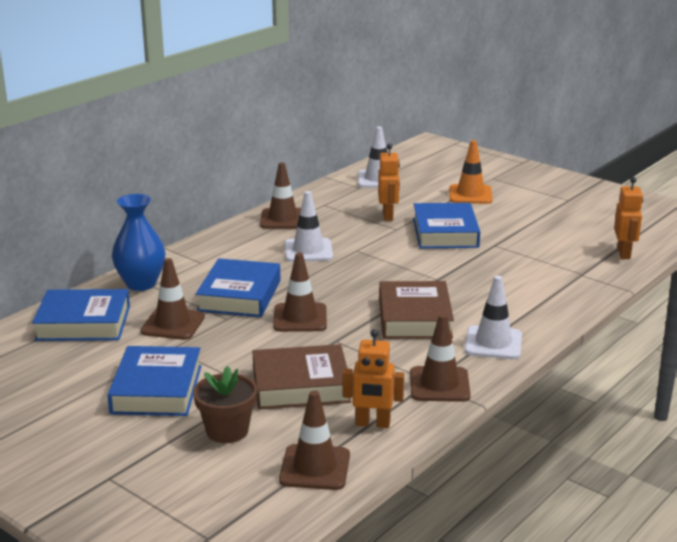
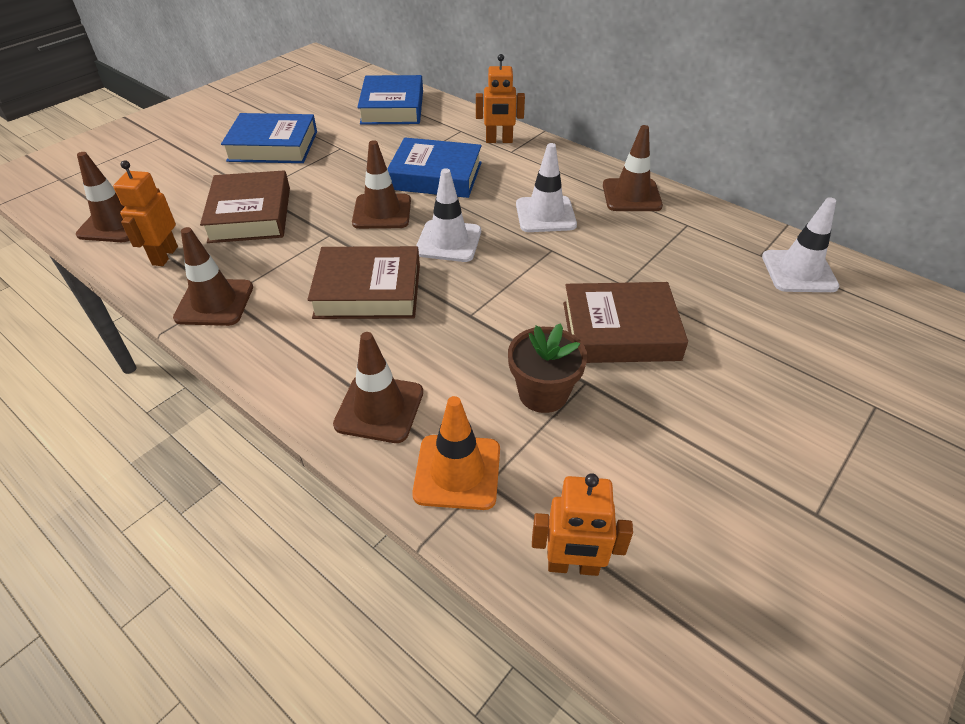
camera: 90 degrees right, 20 degrees up
(141, 284) = (463, 125): blue vase -> none
(173, 324) = (382, 145): brown traffic cone -> brown traffic cone (379, 408)
(227, 431) = (194, 180): brown flower pot -> brown flower pot (543, 393)
(388, 216) = (666, 278): orange robot -> orange robot (499, 141)
(445, 233) = (620, 331): blue book -> brown book
(470, 195) = (781, 369): orange traffic cone -> orange traffic cone (457, 472)
(493, 343) = (290, 353): white traffic cone -> white traffic cone (448, 241)

